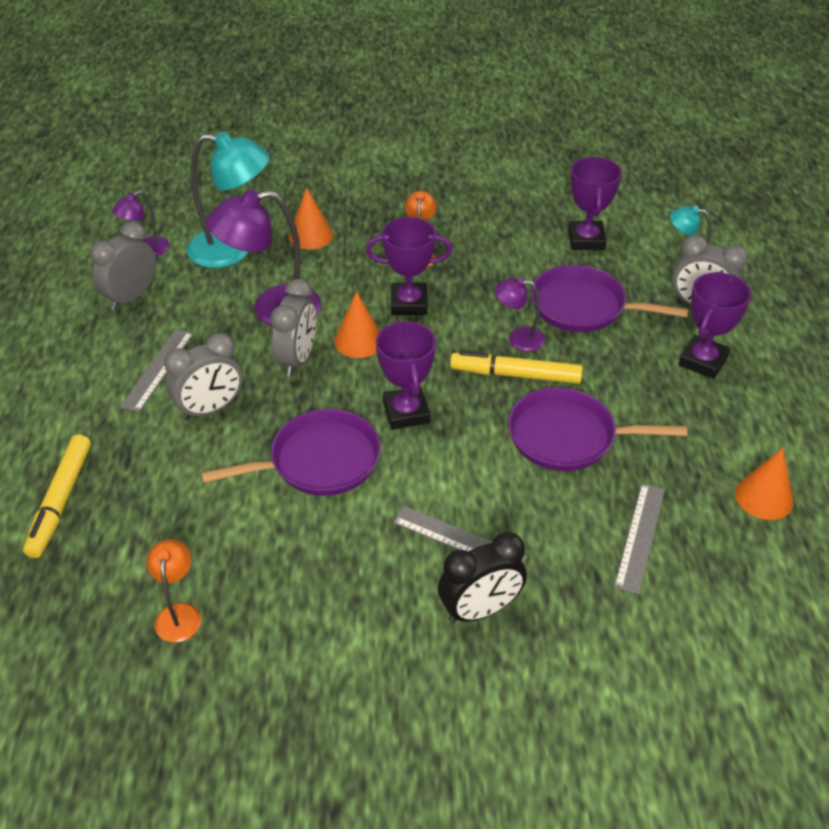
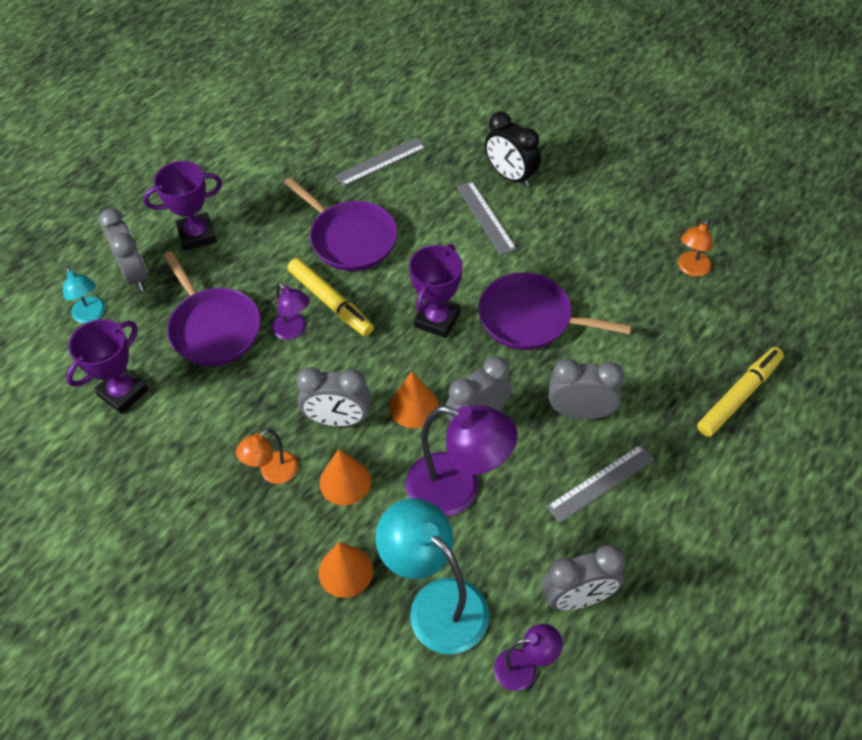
camera: 140 degrees left, 10 degrees up
(409, 303) = (338, 420): purple trophy -> grey clock
(480, 610) = (510, 176): black clock -> black clock turned 150 degrees counterclockwise
(764, 497) = (286, 141): orange cone -> orange cone (345, 481)

